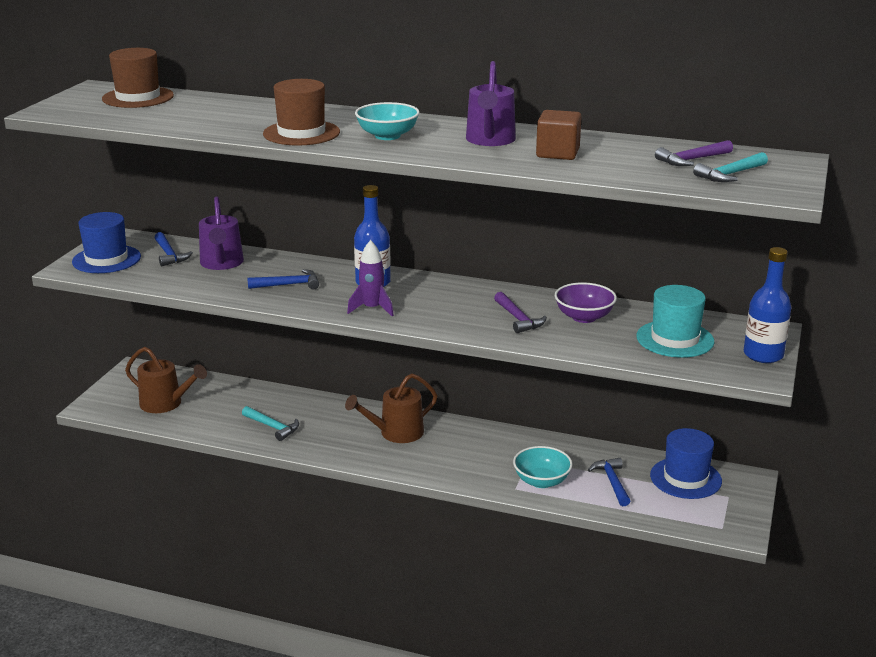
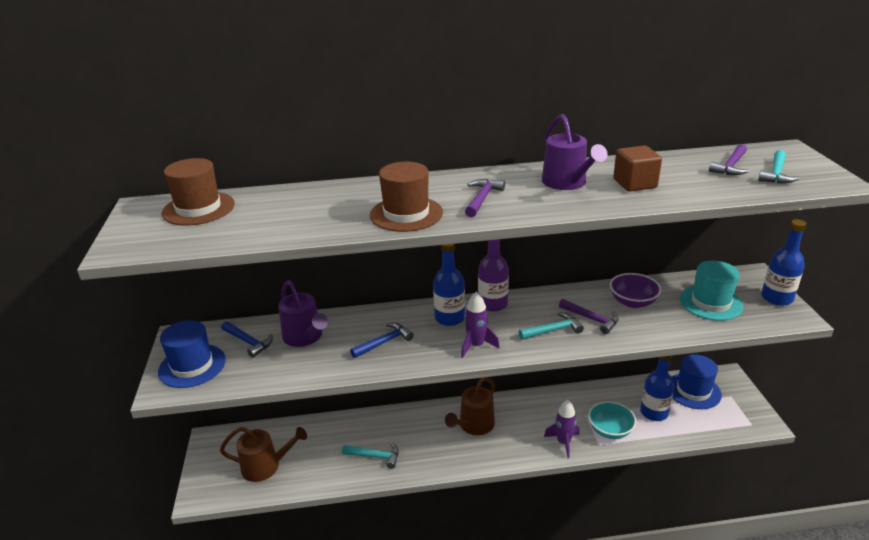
camera: 25 degrees left, 5 degrees up
(387, 136) = (482, 198): turquoise bowl -> purple hammer
(430, 283) = (492, 304): none -> purple bottle
(465, 317) = (553, 330): none -> turquoise hammer
(477, 475) = (563, 442): none -> purple rocket
(612, 482) = (654, 412): blue hammer -> blue bottle

